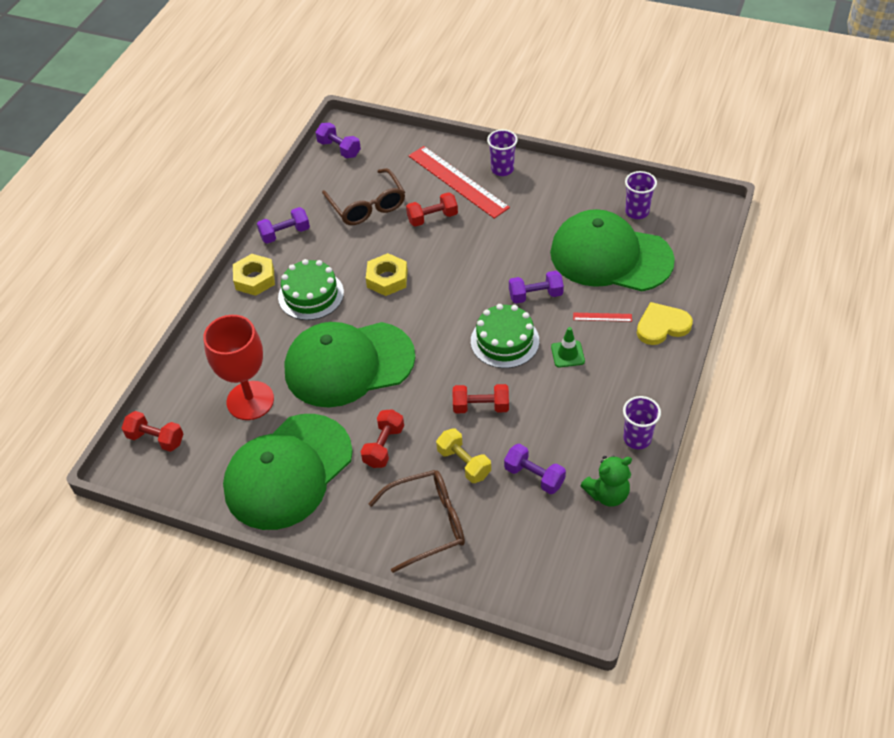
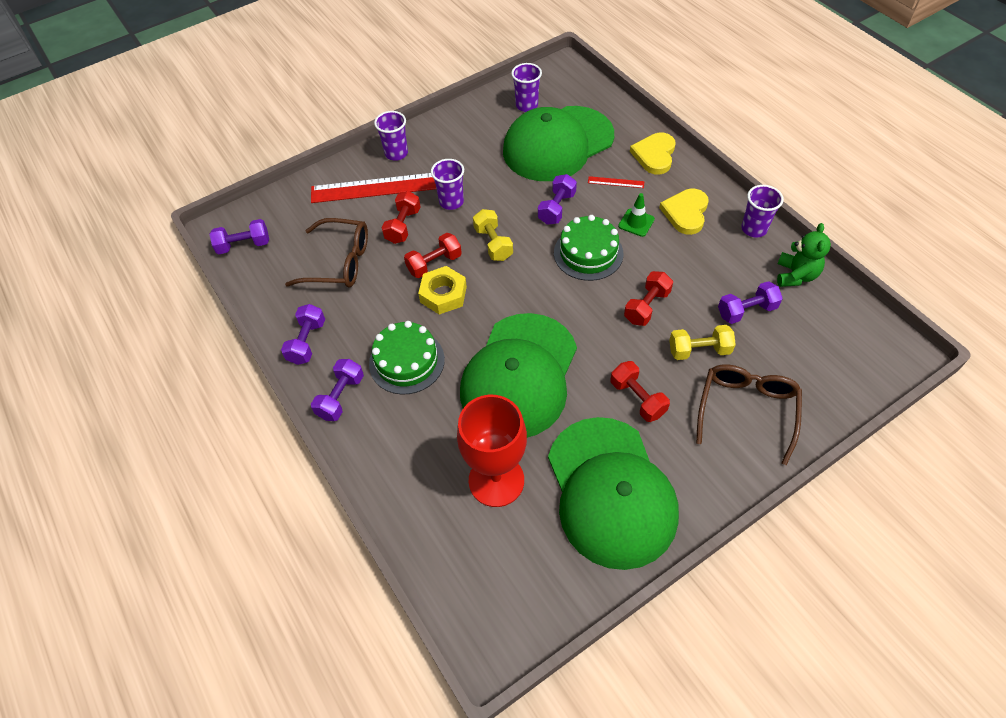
camera: 55 degrees left, 5 degrees up
(156, 439) = (475, 596): red dumbbell -> red dumbbell (434, 264)
(255, 279) = (341, 397): yellow nut -> purple dumbbell
(462, 278) = (493, 243): none -> yellow dumbbell
(482, 230) = (451, 202): none -> purple cup
(602, 317) = (616, 182): red ruler -> red ruler turned 60 degrees clockwise
(611, 381) = (685, 213): none -> yellow heart

